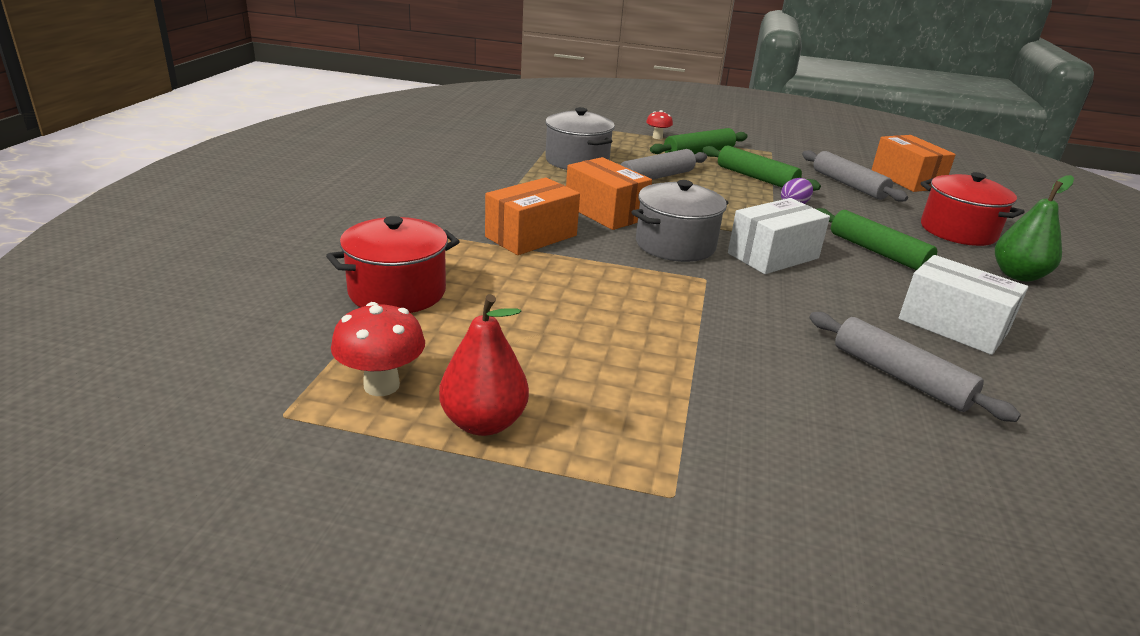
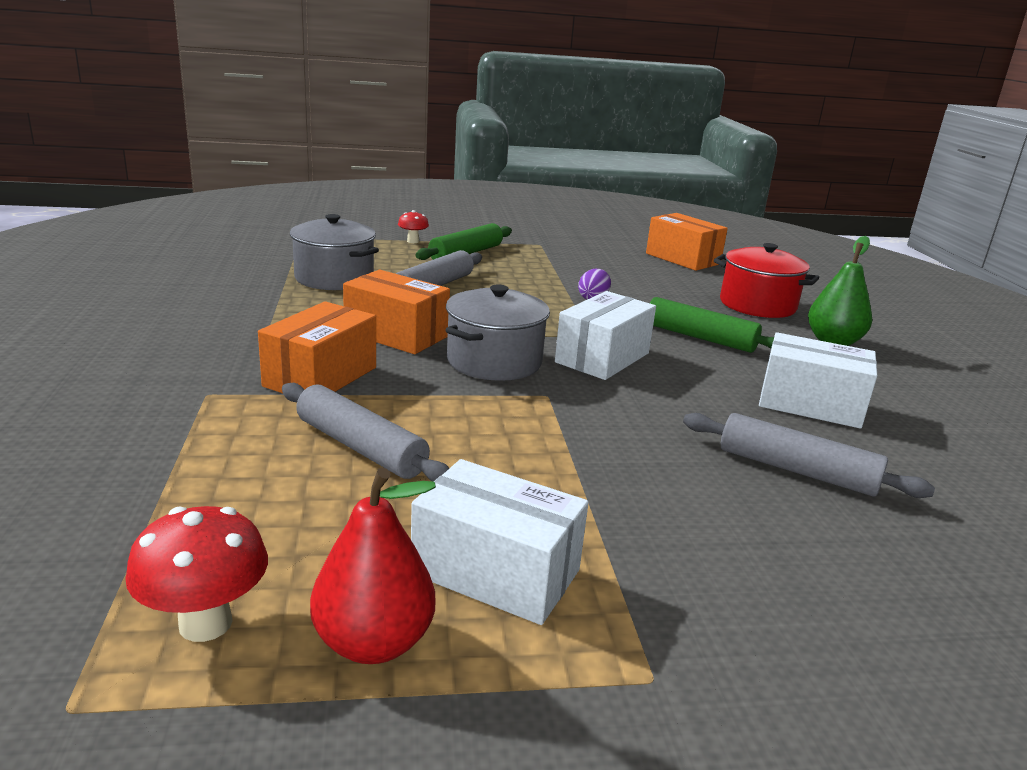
camera: 20 degrees left, 5 degrees down
(397, 292) = (172, 481): red pot -> none
(593, 397) = (496, 572): none -> white box
(756, 178) = (540, 274): green rolling pin -> none
(848, 185) = (633, 271): grey rolling pin -> grey rolling pin (360, 447)

